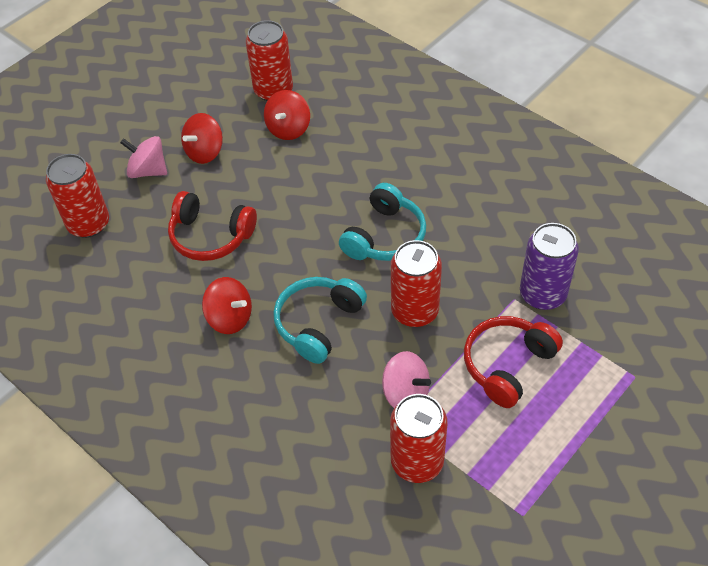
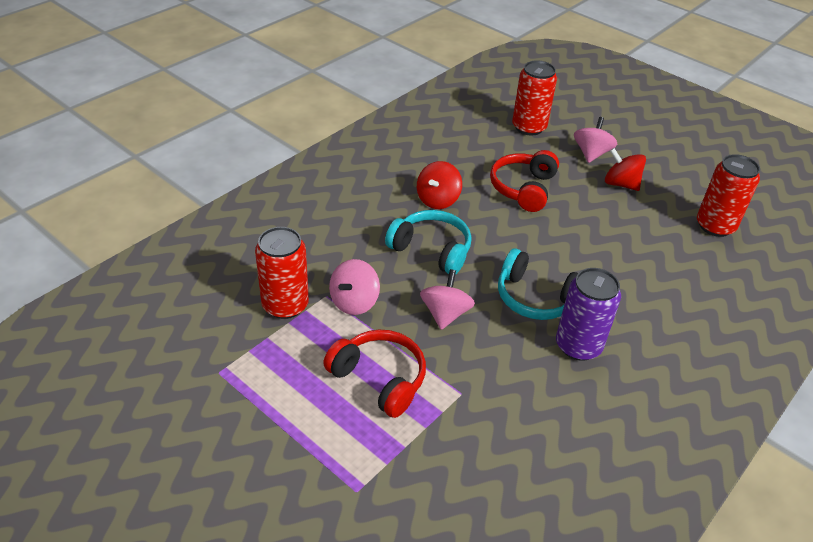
camera: 85 degrees right, 10 degrees down
(288, 129) = (665, 235): red spinning top -> none
(415, 311) = (445, 314): red can -> pink spinning top
(542, 294) = (468, 419): purple can -> purple can (578, 346)

